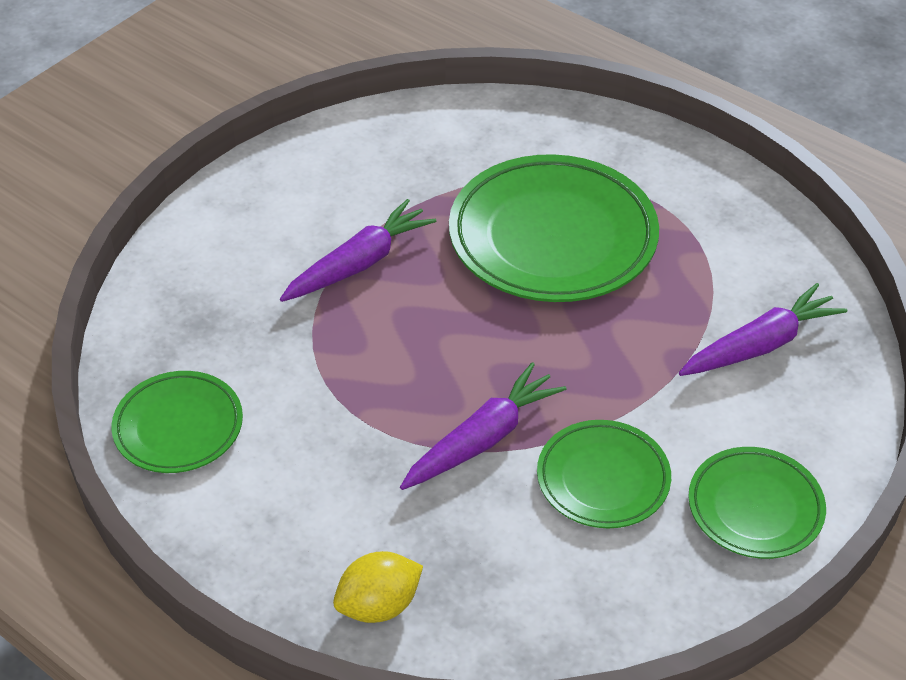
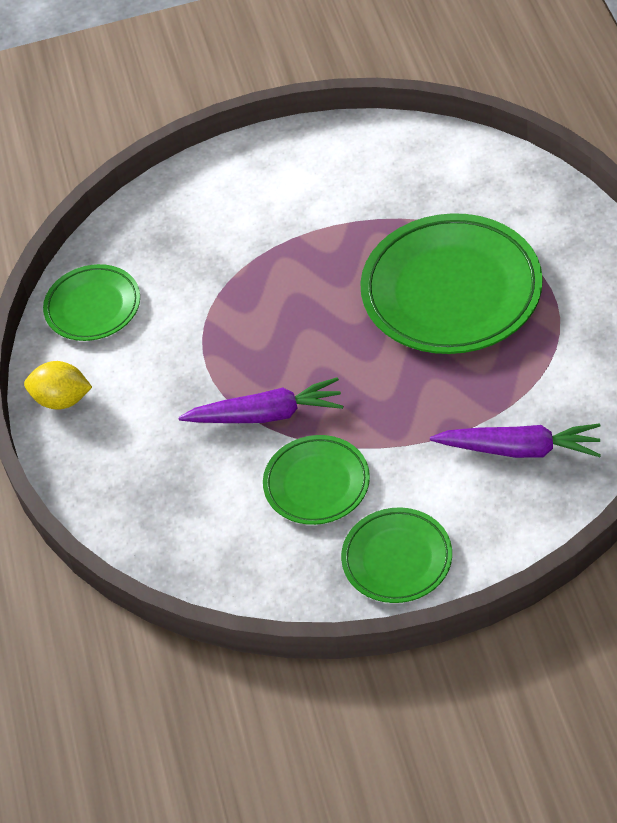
camera: 45 degrees right, 5 degrees up
(359, 263) = (300, 246): purple carrot -> none
(379, 605) = (109, 486): yellow lemon -> yellow lemon (62, 399)

